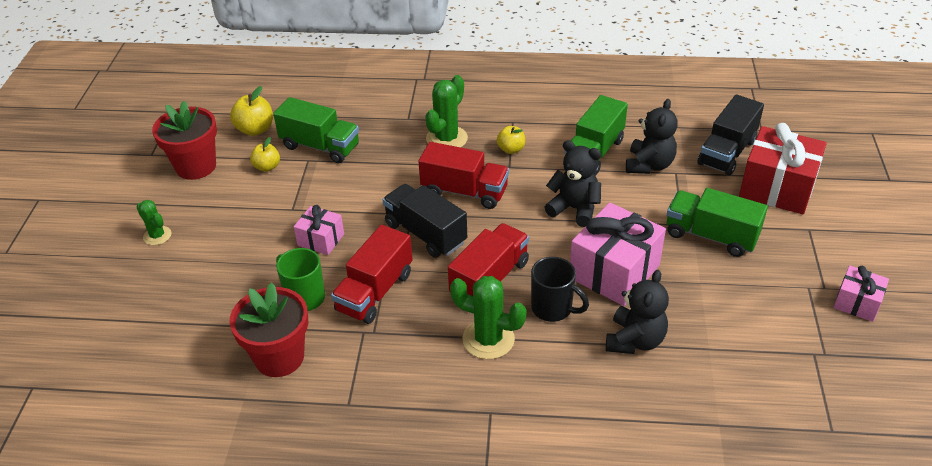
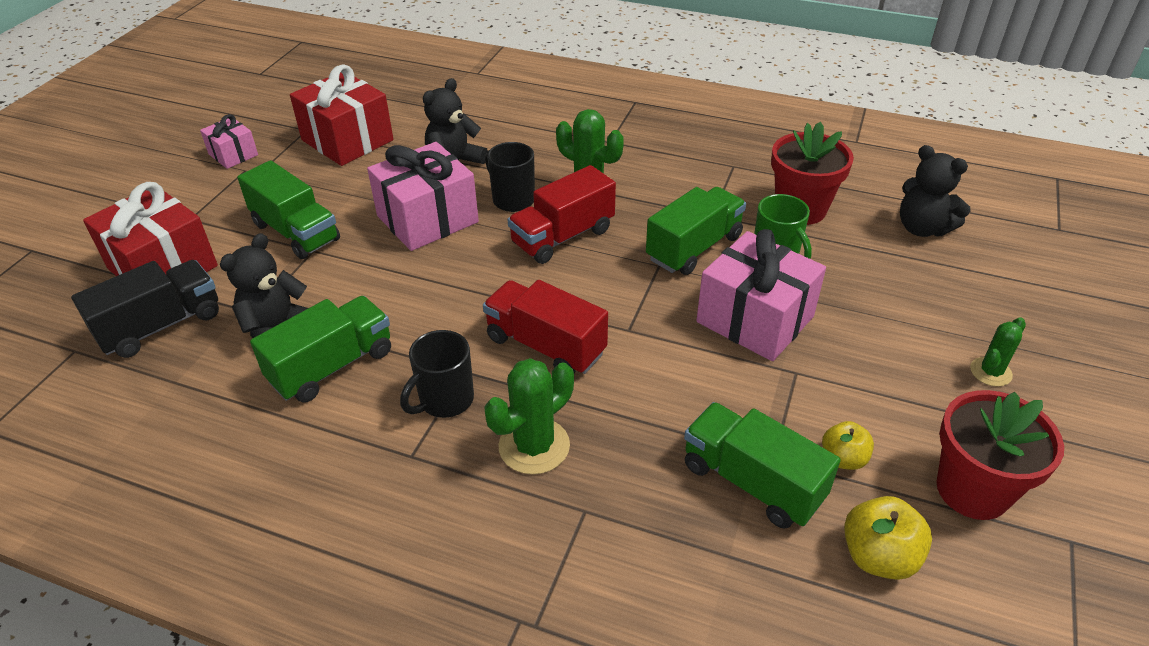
camera: 165 degrees left, 0 degrees up
(157, 236) = (990, 372): green cactus -> green cactus turned 75 degrees clockwise
(321, 239) = (755, 319): pink gift -> pink gift, size x1.87
(375, 292) = (694, 248): red truck -> green truck
(425, 234) = (618, 299): black truck -> none
(511, 149) = (445, 400): yellow apple -> black mug
(574, 209) = (419, 292): black teddy bear -> black teddy bear (922, 228)
(767, 348) = (347, 140): none -> red gift

